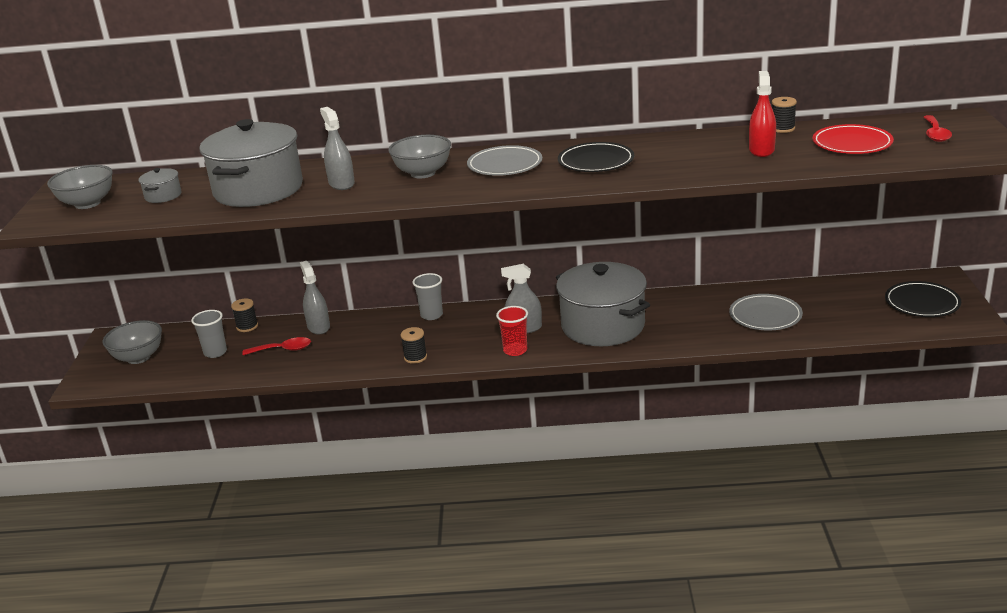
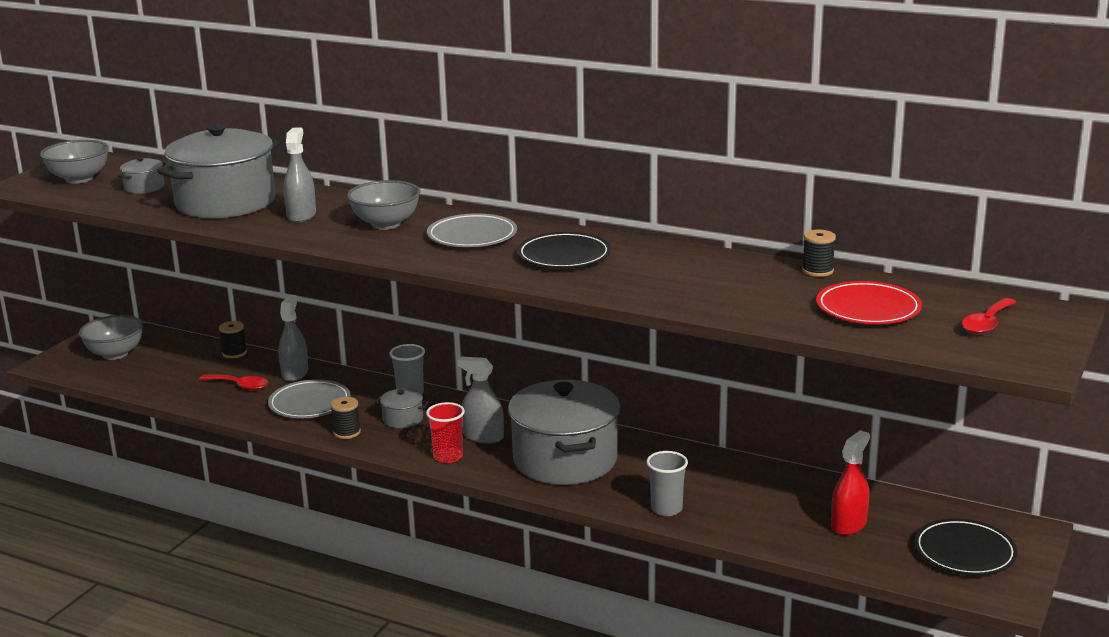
camera: 25 degrees right, 5 degrees down
(215, 352) = (181, 370): grey cup -> grey cup (666, 509)
(448, 334) = (403, 419): none -> grey pot
(761, 150) = (754, 289): red spray bottle -> red spray bottle (848, 524)
(765, 316) = (755, 506): grey plate -> grey plate (309, 403)

